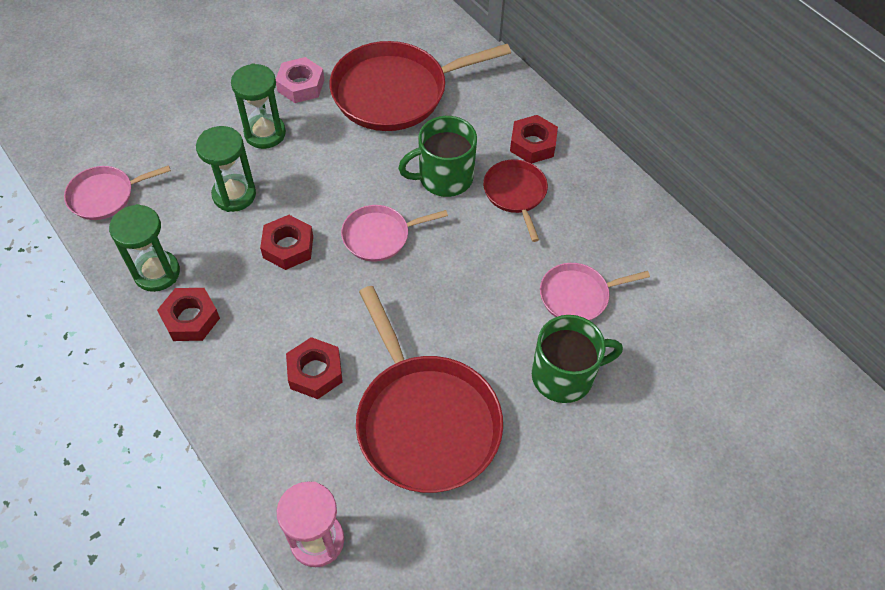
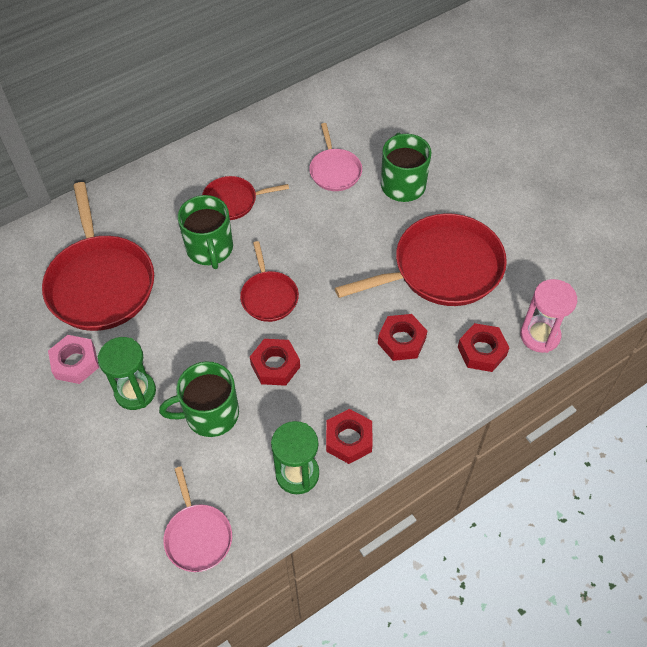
camera: 85 degrees left, 0 degrees up
(234, 195) = (210, 414): green hourglass -> green mug
(379, 236) = (269, 296): pink pan -> red pan
(533, 144) = (181, 186): red nut -> red nut (482, 351)

